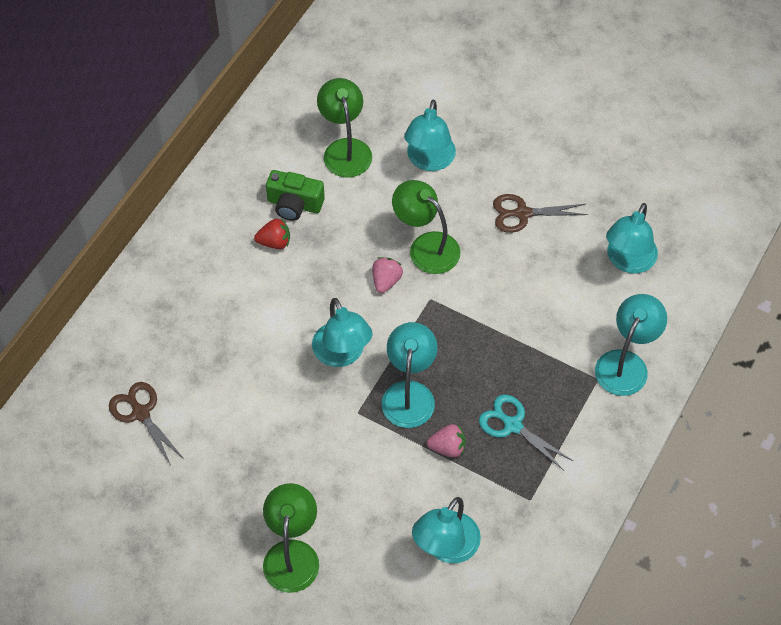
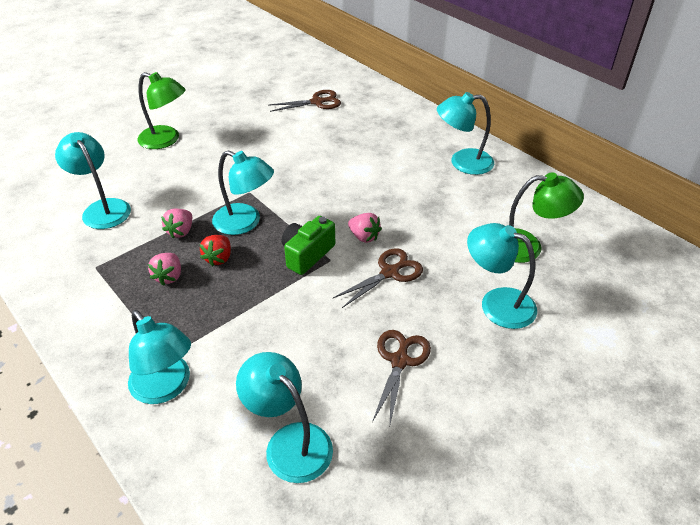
camera: 110 degrees right, 15 degrees down
(274, 242) = (434, 183): red strawberry -> red strawberry (219, 258)
(294, 204) = (470, 202): green camera -> green camera (307, 254)
(342, 354) = (306, 195): turquoise lamp -> turquoise lamp (462, 162)
(426, 246) = (390, 272): green lamp -> brown scissors
(512, 425) = (169, 277): turquoise scissors -> pink strawberry

